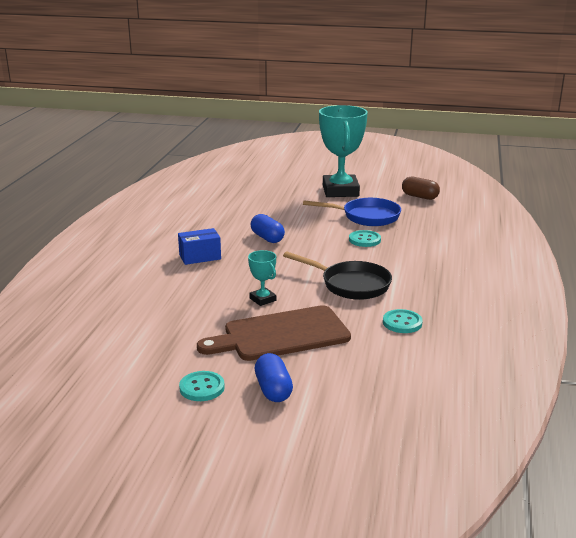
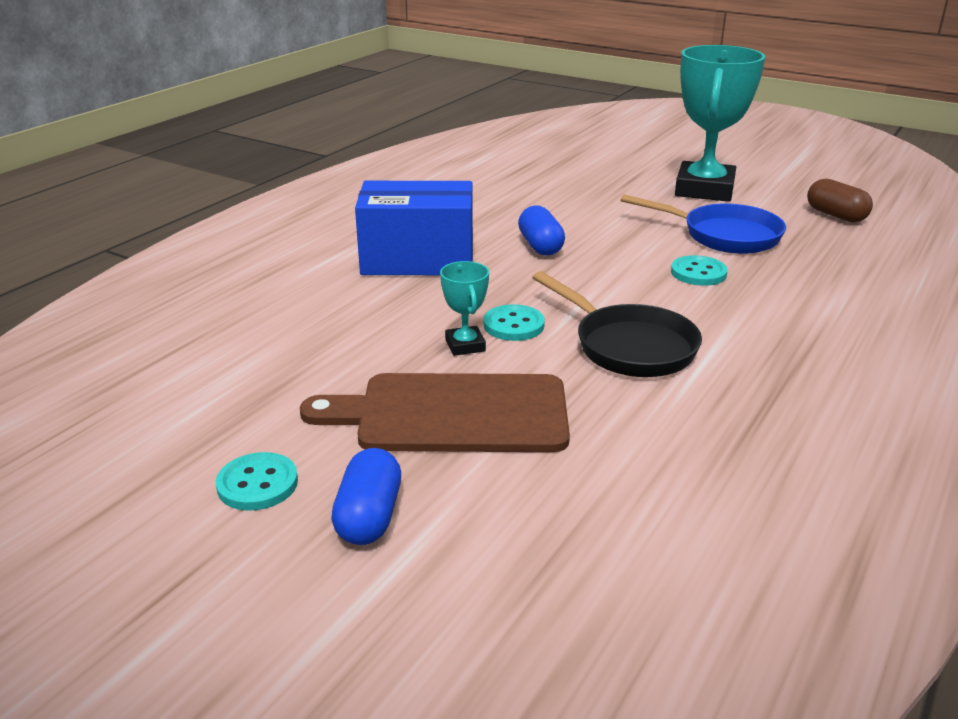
camera: 20 degrees right, 5 degrees up
(200, 257) = (418, 260): blue box -> blue box, size x1.82
(402, 323) = (680, 435): turquoise button -> turquoise button (513, 325)

